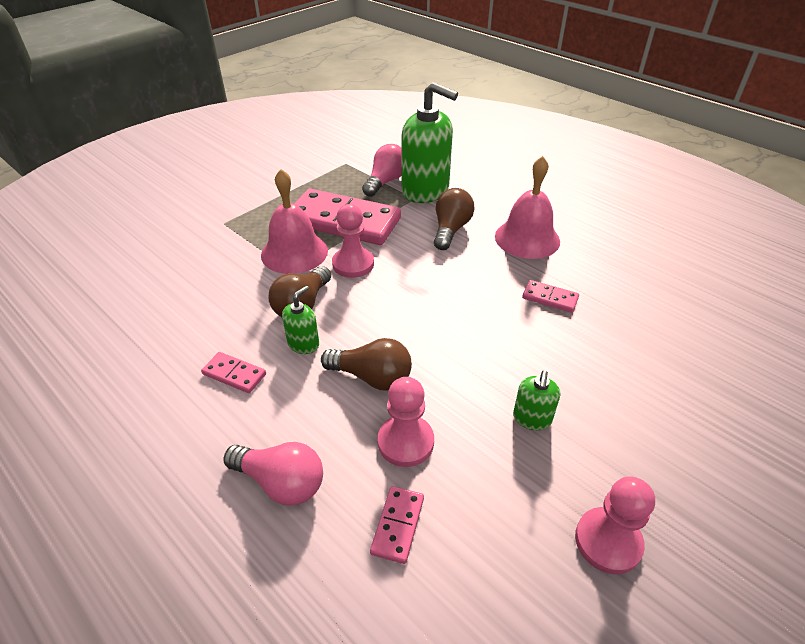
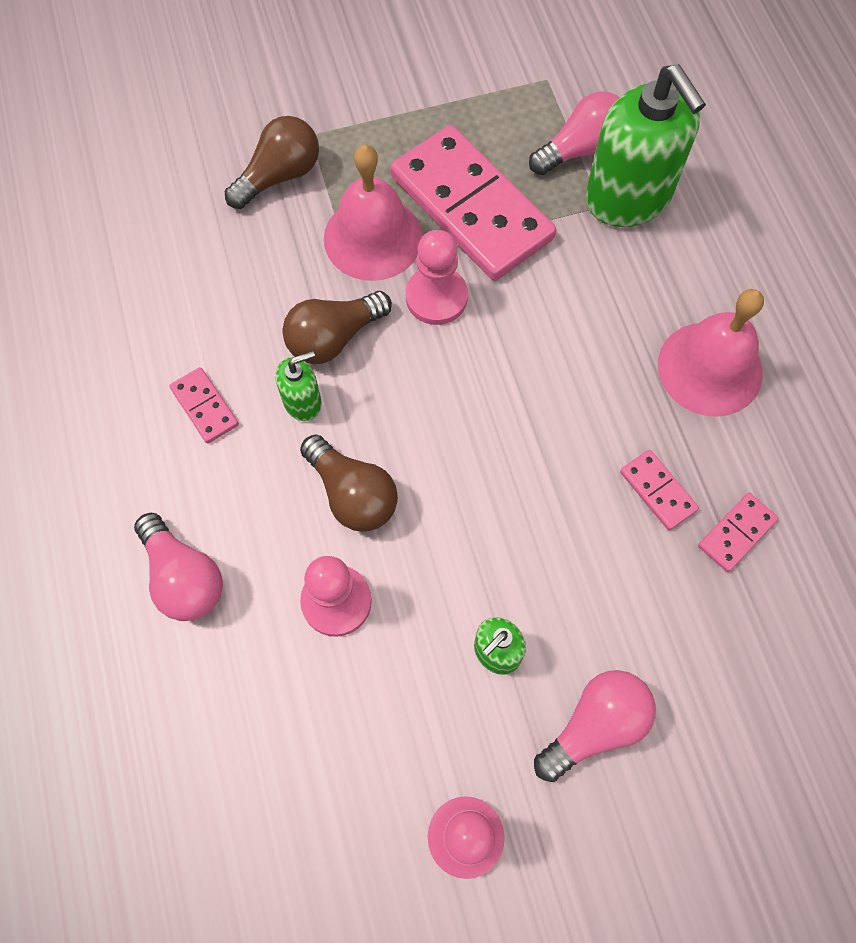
camera: 30 degrees right, 25 degrees up
(398, 525) = (269, 693): pink domino -> pink domino (736, 533)
(450, 229) = (611, 297): brown light bulb -> brown light bulb (279, 176)
(624, 428) = (595, 725): none -> pink light bulb

